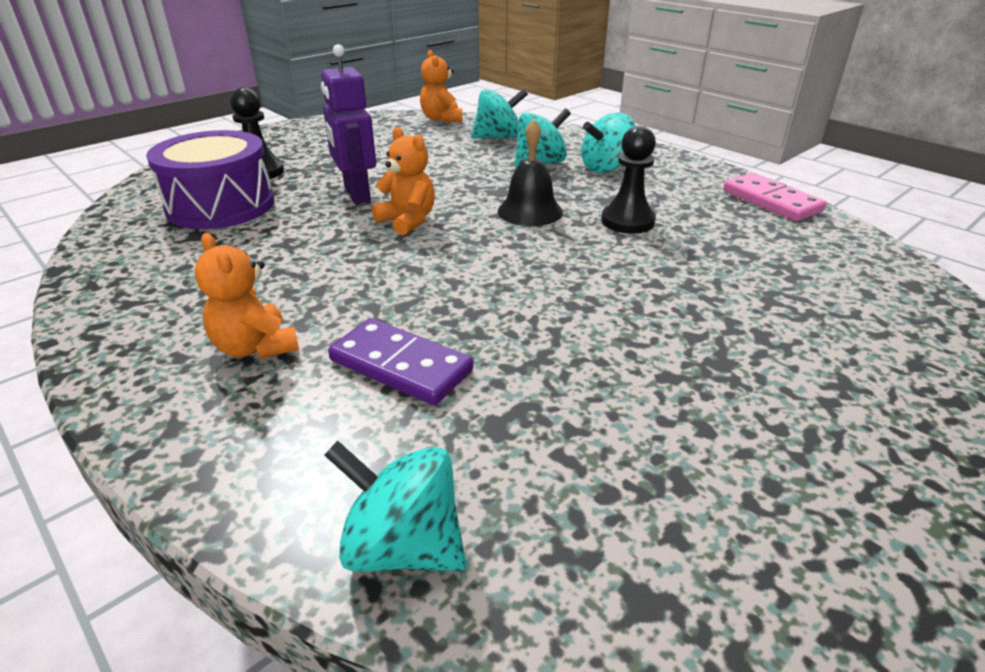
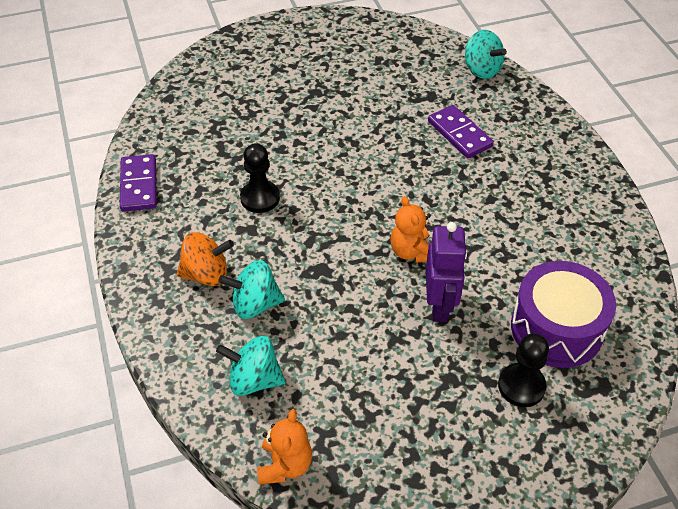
camera: 155 degrees left, 15 degrees up
(256, 347) = (528, 166): orange teddy bear -> none
(530, 211) = (317, 233): black bell -> none
(606, 168) = (206, 274): turquoise spinning top -> orange spinning top
(771, 201) = (138, 185): pink domino -> purple domino

